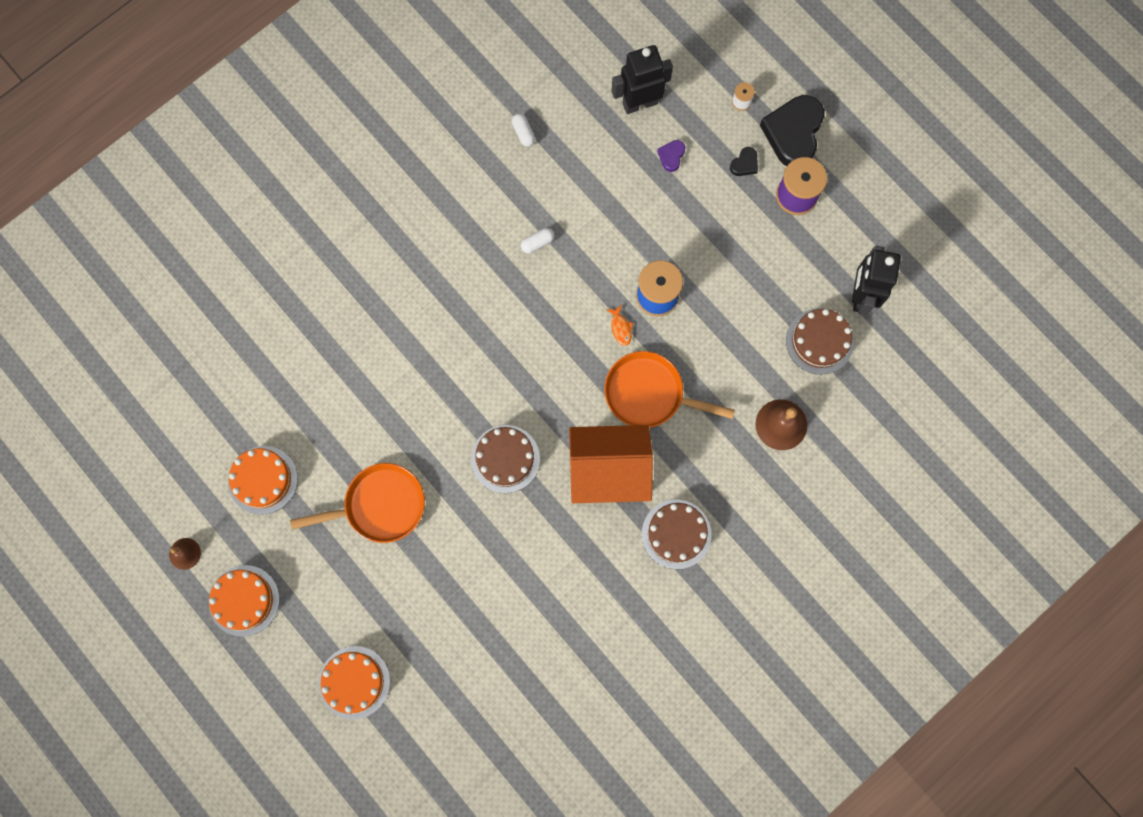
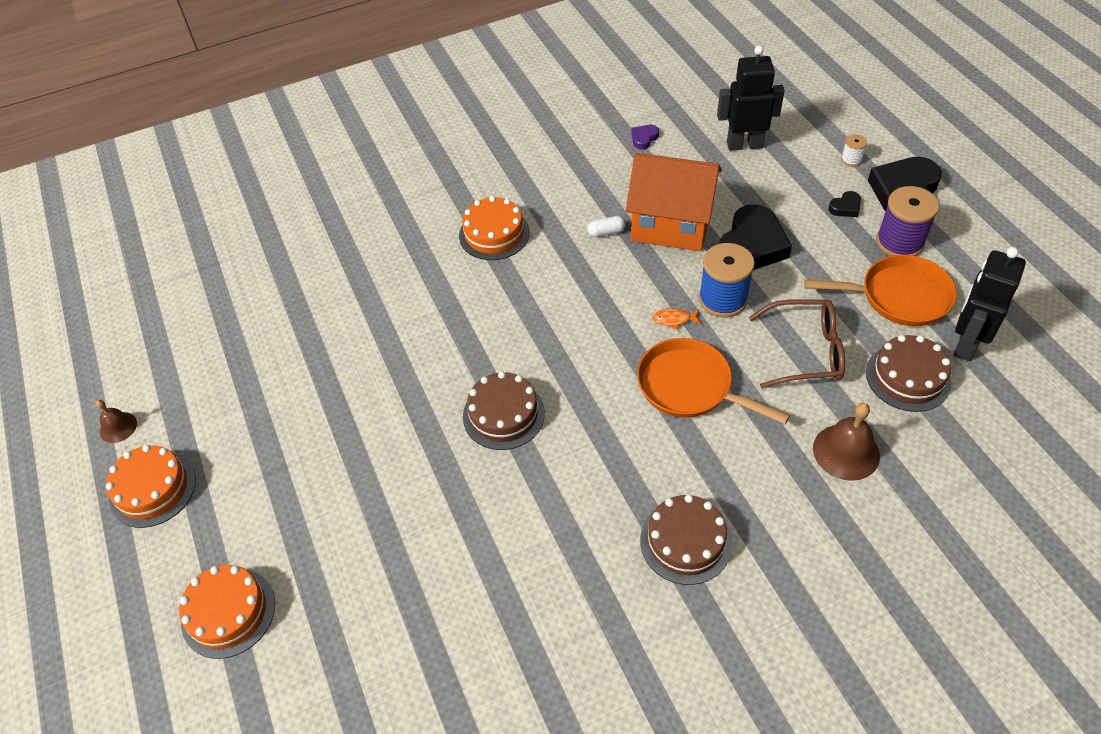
camera: 20 degrees right, 25 degrees down
(263, 480) = (235, 377): orange cake -> orange cake (494, 234)
(380, 505) = (345, 429): orange pan -> orange pan (899, 296)
(523, 133) = (621, 148): white capsule -> none
(608, 471) = (620, 454): orange house -> orange house (671, 225)
(620, 328) = (674, 320): orange fish -> orange fish turned 90 degrees clockwise
(670, 229) = (751, 246): none -> black heart
(671, 156) = (767, 189): purple heart -> purple heart (644, 138)
(735, 335) = (806, 351): none -> brown glasses

